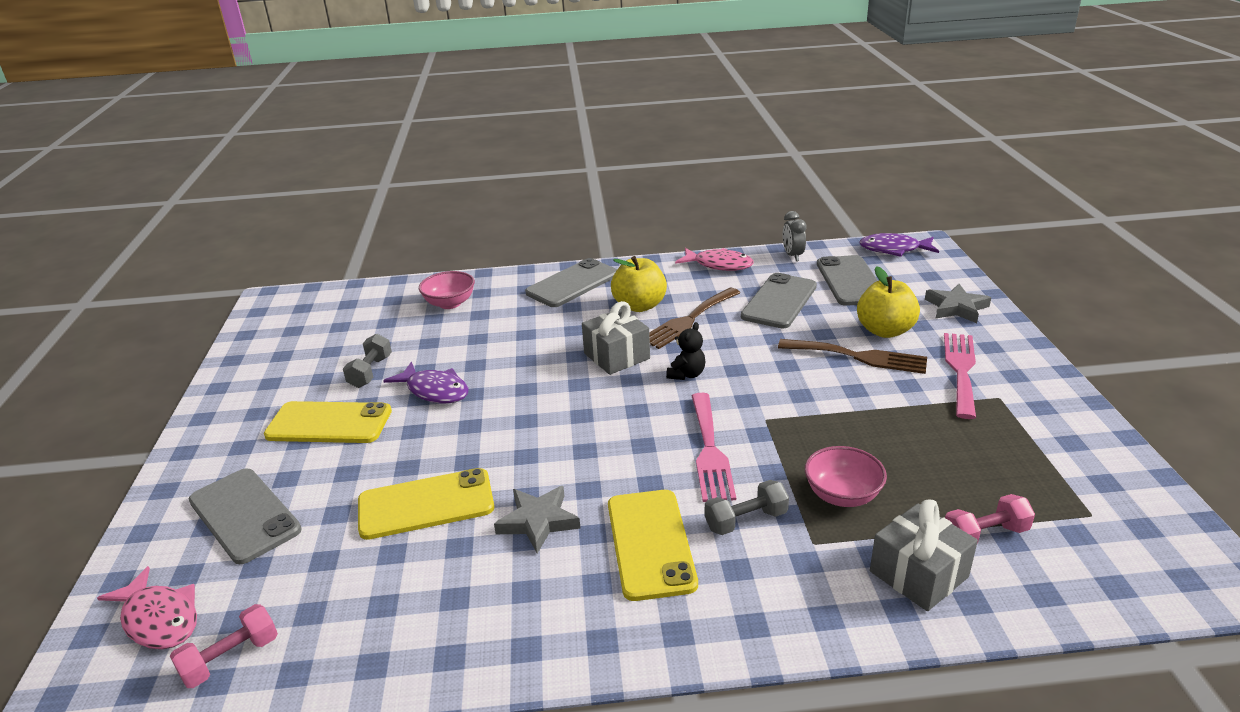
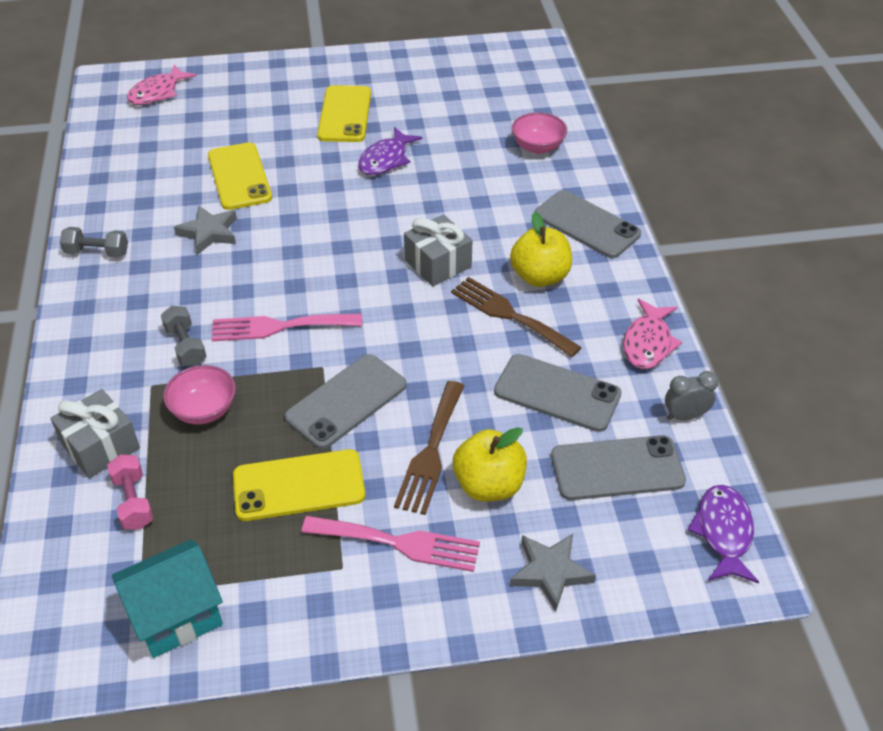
camera: 85 degrees right, 15 degrees up
(231, 658) = (119, 125): pink dumbbell -> none
(244, 515) = (244, 100): grey phone -> grey phone (346, 401)
(370, 372) = (417, 121): grey dumbbell -> grey dumbbell (97, 252)
(650, 543) = (172, 292): yellow phone -> yellow phone (299, 485)
(686, 374) = (402, 313): black teddy bear -> none
(1102, 487) = (177, 616): none -> turquoise house

